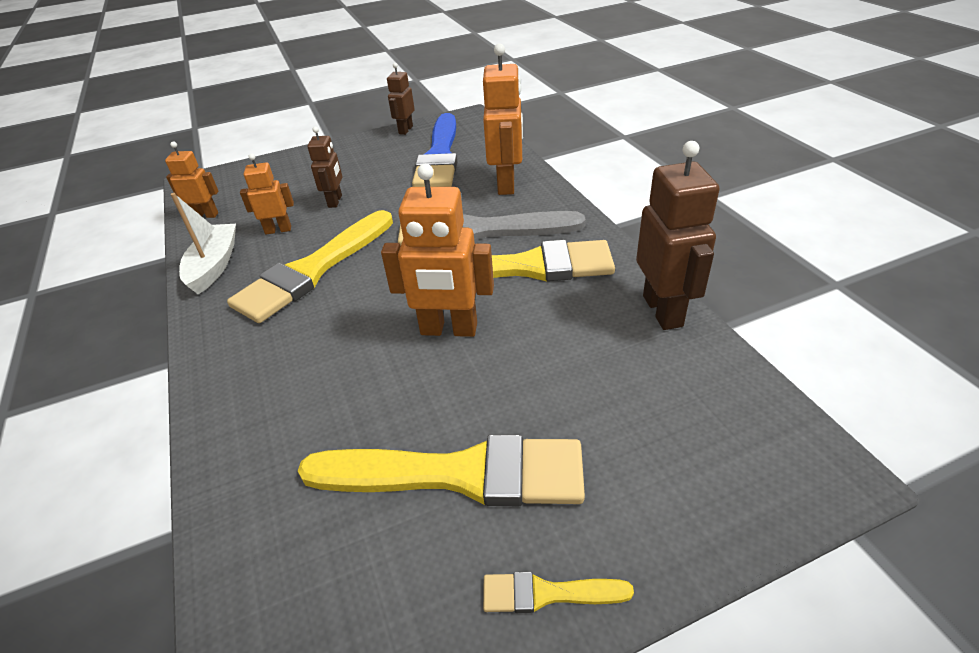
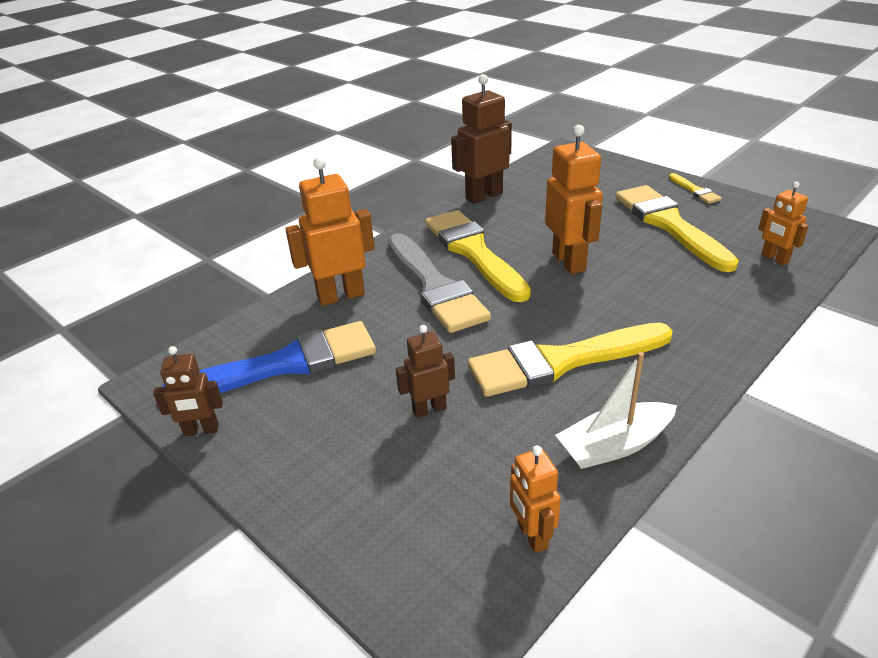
camera: 115 degrees left, 5 degrees down
(278, 230) = (515, 429): orange robot -> orange robot (774, 259)
(313, 270) = (561, 361): yellow brush -> yellow brush turned 150 degrees clockwise

